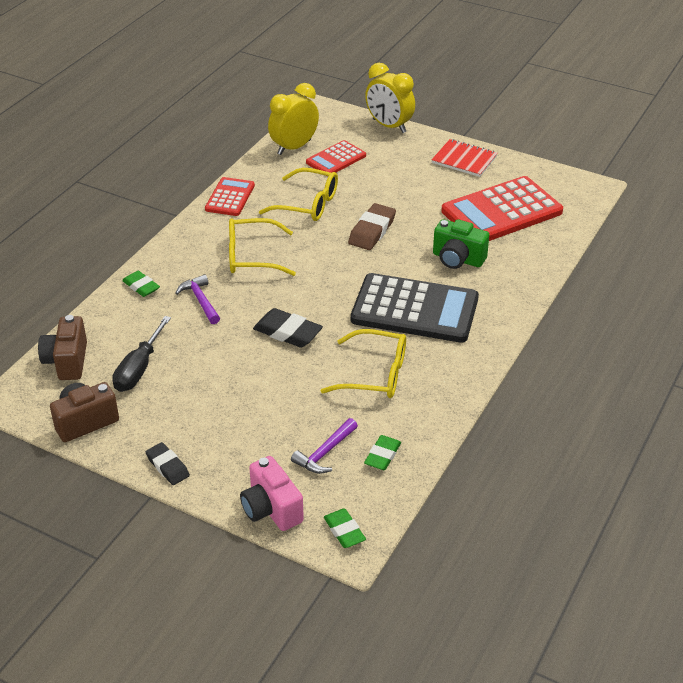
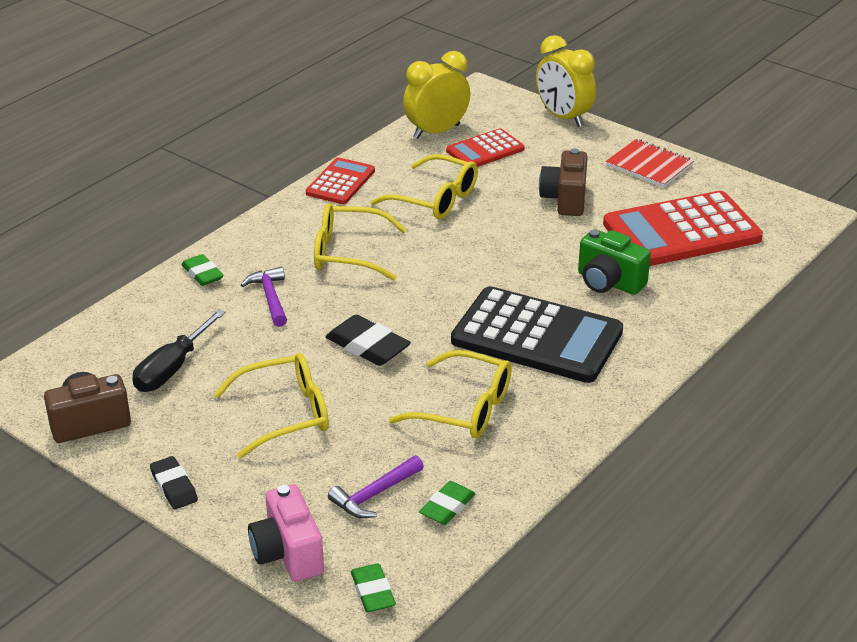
camera: 10 degrees right, 5 degrees down
(67, 361) = (88, 350): brown camera -> brown camera (565, 199)
(238, 396) = (285, 414): none -> yellow glasses
(372, 231) = (507, 238): brown eraser -> none

